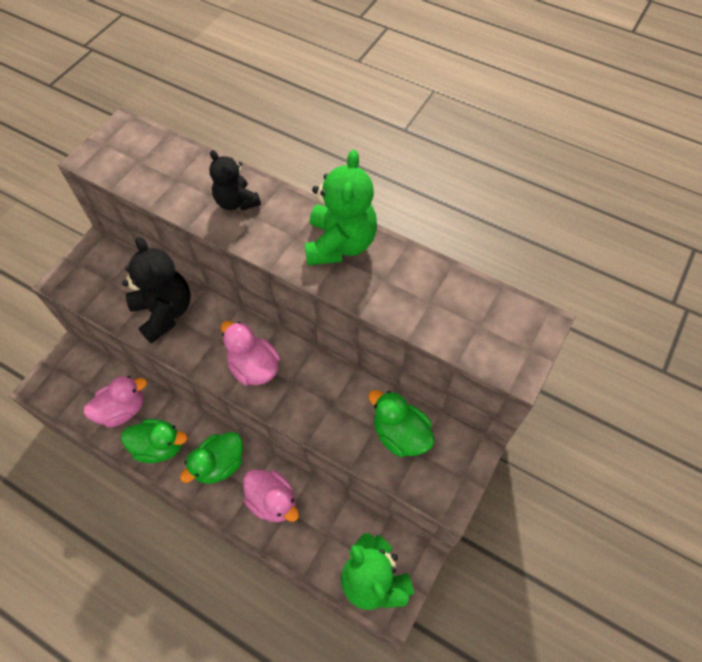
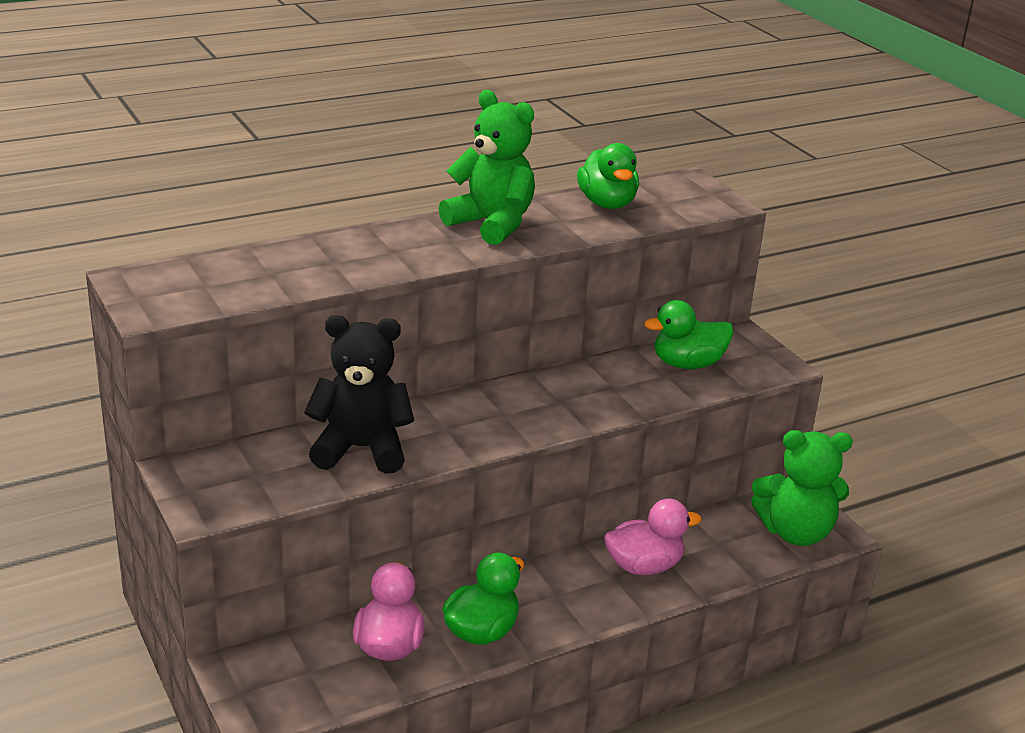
camera: 60 degrees left, 30 degrees down
(219, 464) = (556, 589): green duck -> green duck (607, 203)
(236, 202) = (359, 253): black teddy bear -> none
(254, 367) = (514, 416): pink duck -> none

